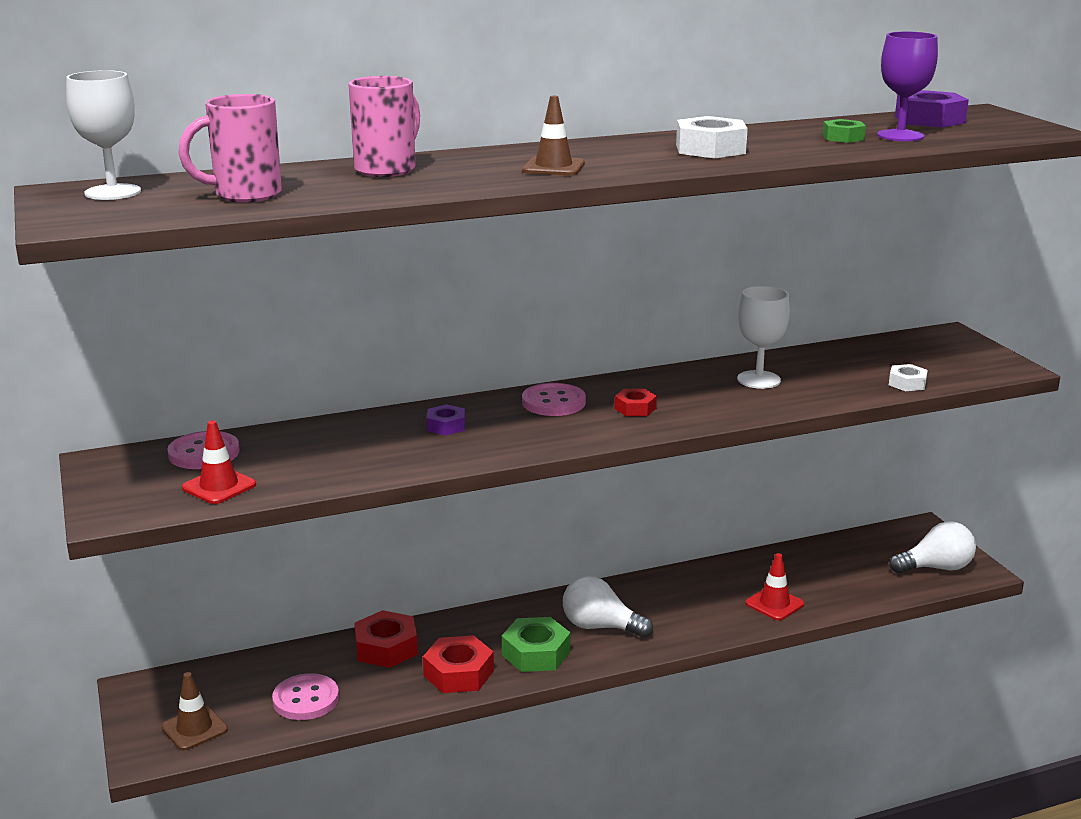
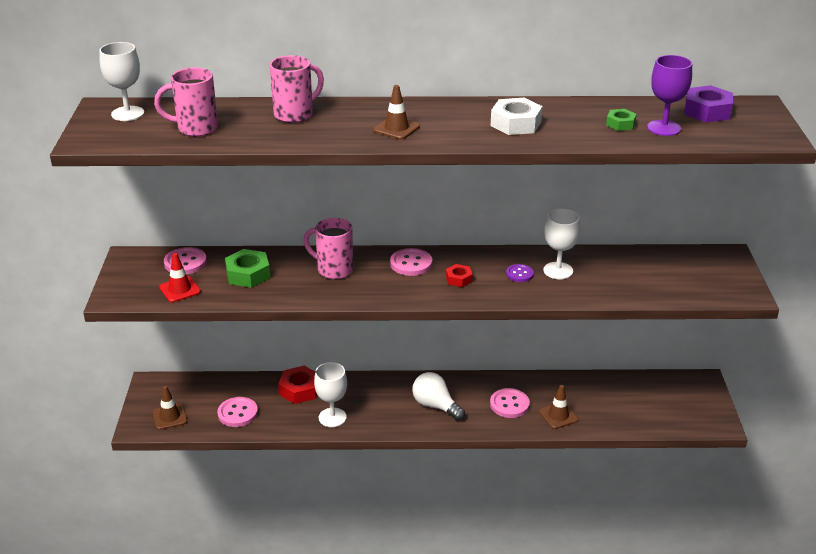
camera: 20 degrees right, 10 degrees up
(446, 426) = (333, 270): purple nut -> pink mug
(458, 673) = (332, 417): red nut -> white goblet
(536, 653) = (385, 415): green nut -> green nut (248, 274)
(700, 604) = (509, 404): none -> pink button
(712, 391) = (519, 274): none -> purple button
(774, 604) = (558, 416): red traffic cone -> brown traffic cone
(907, 383) = (658, 294): white nut -> none
(936, 568) = (690, 414): white light bulb -> none

